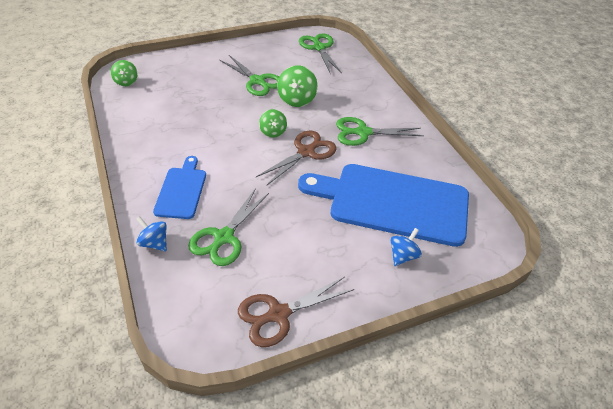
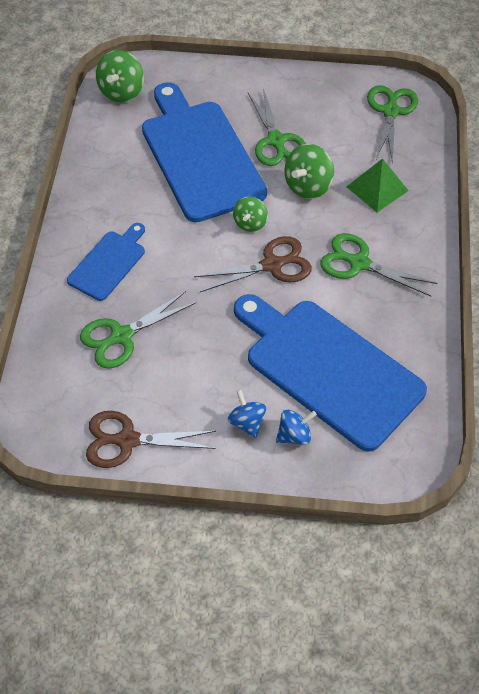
camera: 30 degrees right, 10 degrees up
(126, 82) = (122, 91): green spinning top -> green spinning top, size x1.54
(154, 243) = (52, 314): blue spinning top -> blue spinning top (247, 422)
(209, 103) = (199, 156): none -> blue cutting board
(342, 89) = (377, 188): none -> green pyramid

